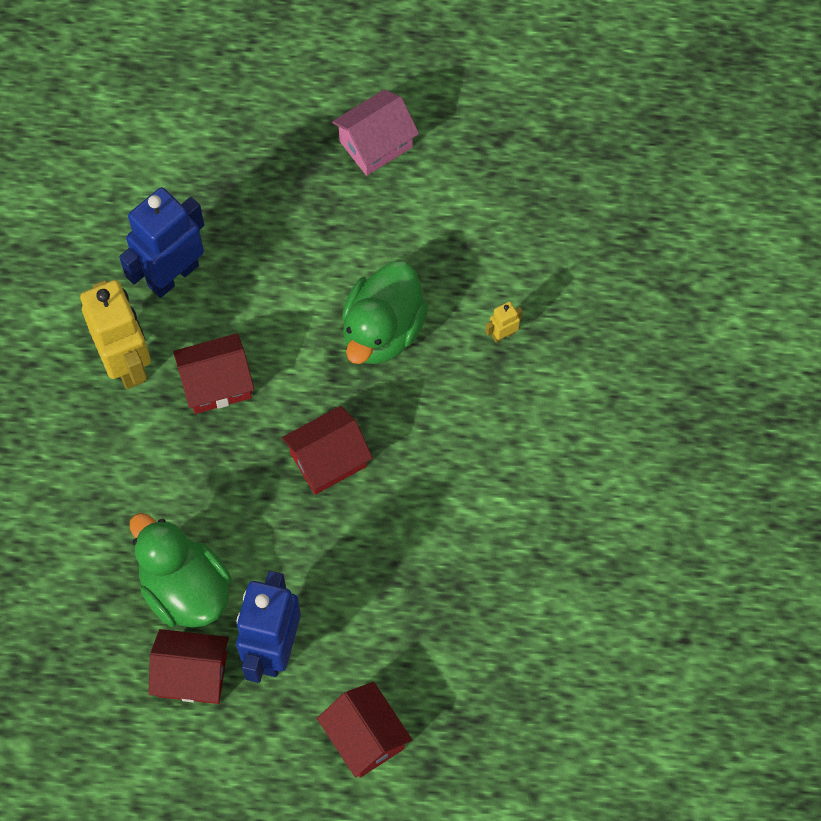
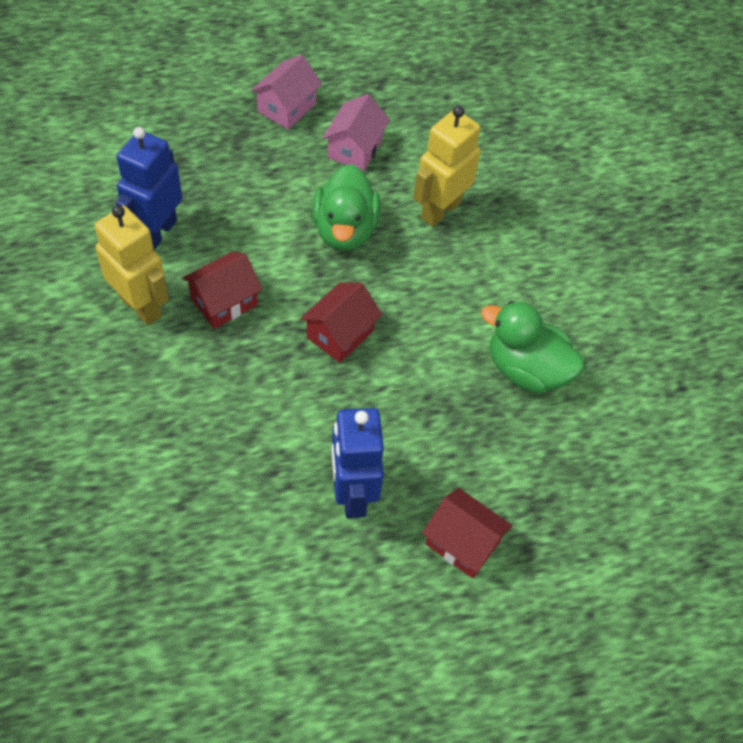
camera: 25 degrees left, 10 degrees down
(185, 588) = (256, 468): green duck -> green duck (526, 370)
(192, 675) = (290, 538): red house -> none
(435, 224) = (355, 149): none -> pink house
(503, 334) = (440, 210): yellow robot -> yellow robot, size x2.41

